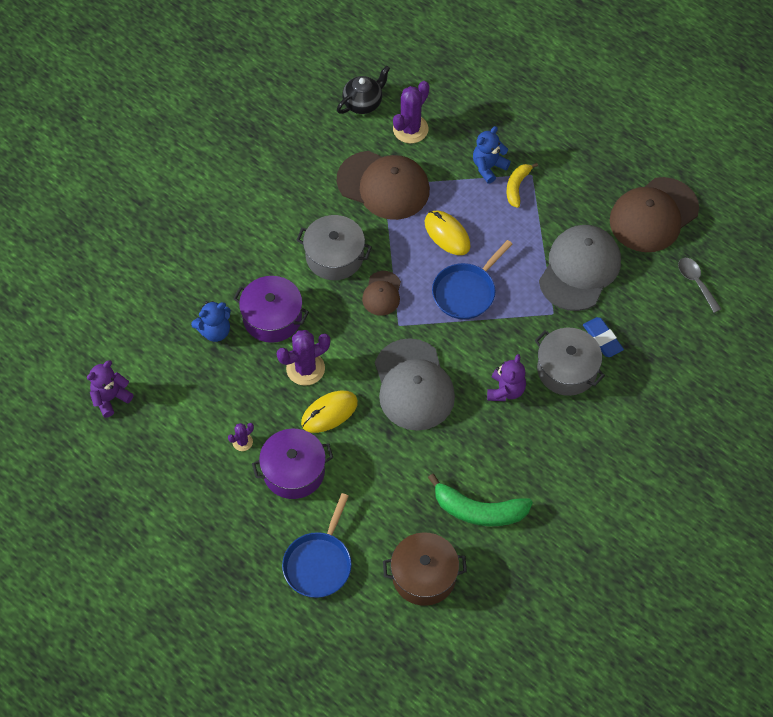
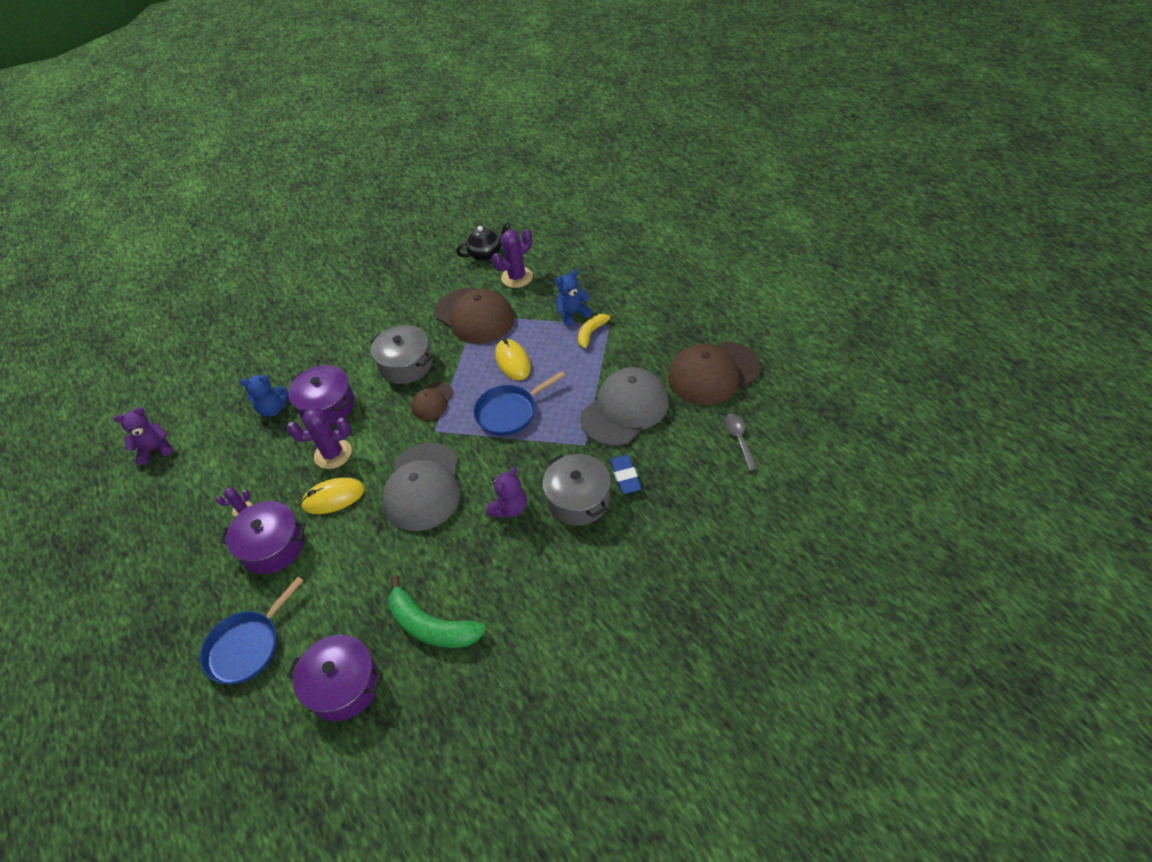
camera: 20 degrees right, 10 degrees down
(424, 576) = (344, 685): brown pot -> purple pot

